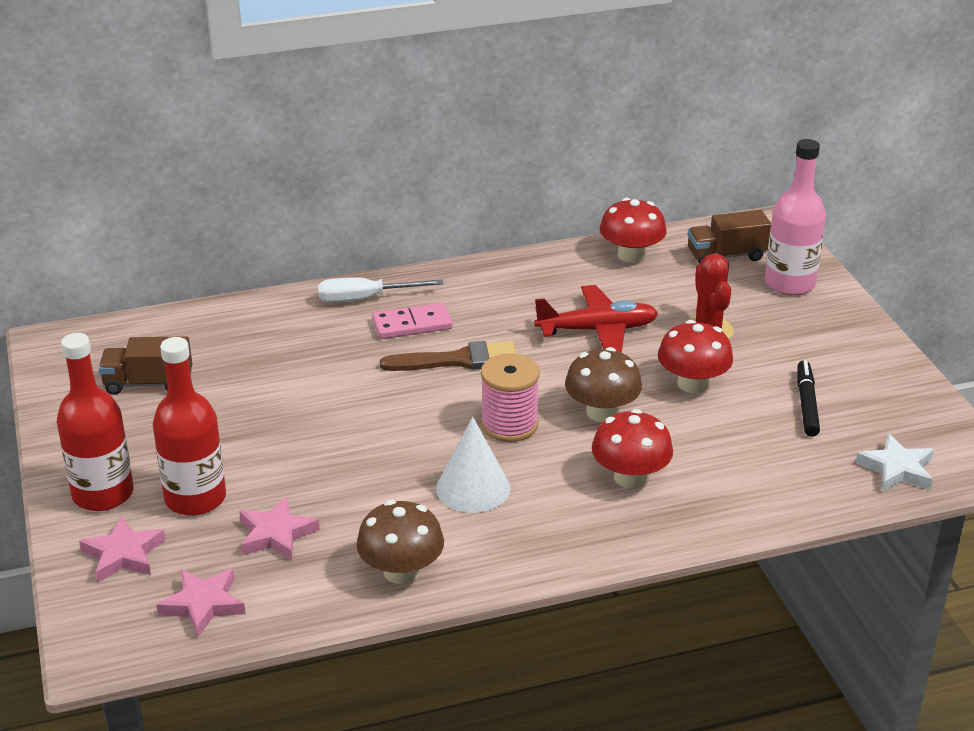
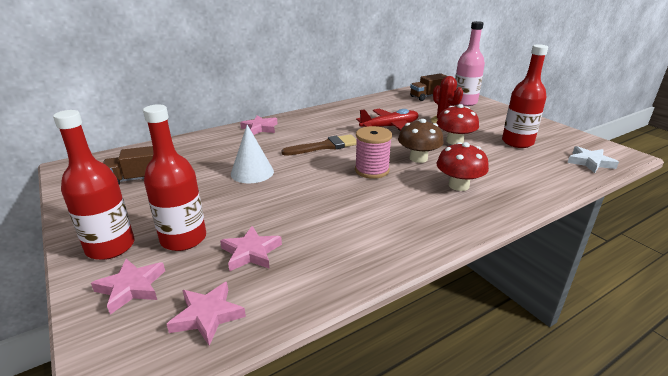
camera: 15 degrees left, 5 degrees down
(365, 299) = (260, 128): white screwdriver -> pink star
(401, 571) = (353, 262): brown mushroom -> none
(412, 324) = (291, 135): pink domino -> none
(473, 488) = (371, 204): white cone -> white cone (252, 172)
(631, 255) = (385, 100): red mushroom -> none
(806, 404) = (517, 142): black marker -> red bottle

